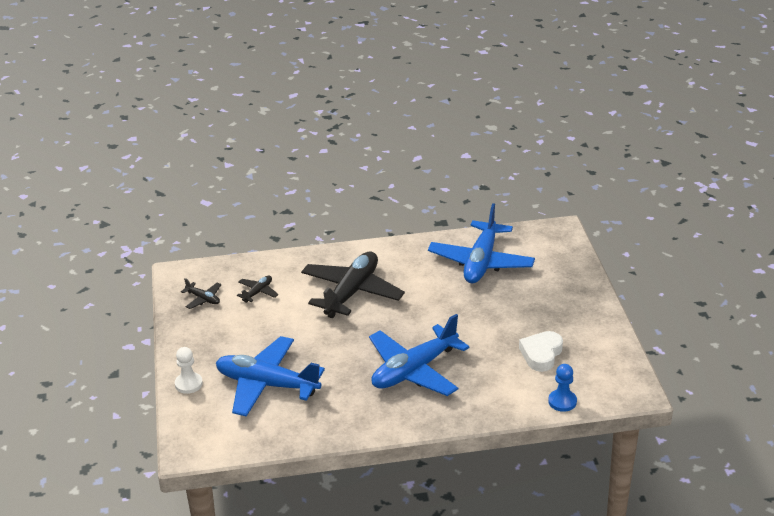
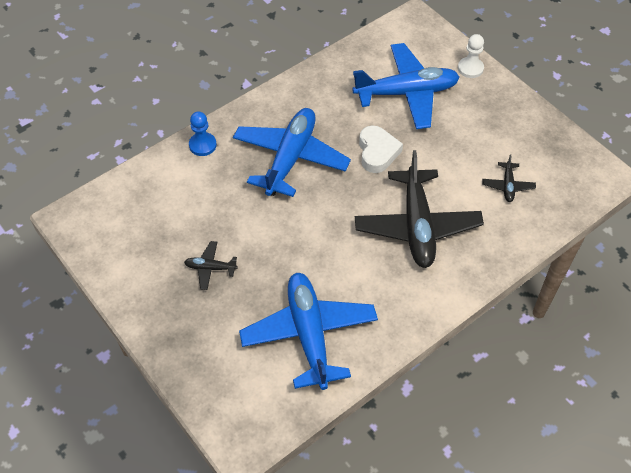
camera: 150 degrees right, 20 degrees up
(203, 299) = (550, 156): black plane -> black plane (210, 268)
(541, 354) = (179, 226): white heart -> white heart (377, 152)
(562, 401) = (137, 179): blue pawn -> blue pawn (202, 145)

